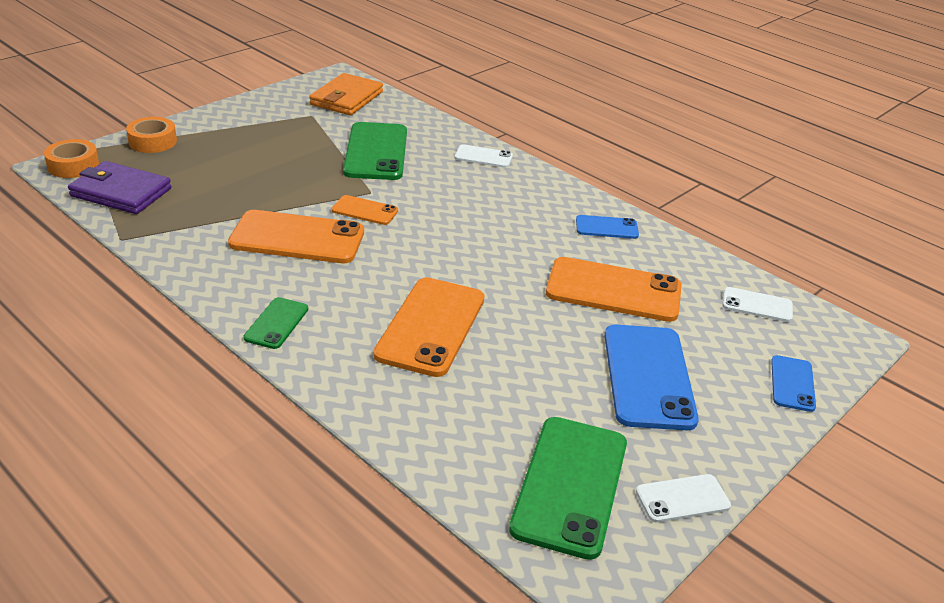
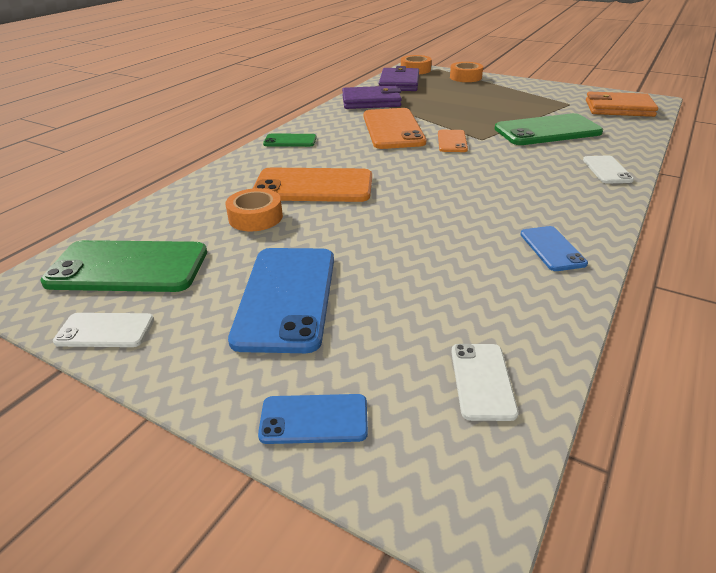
camera: 80 degrees right, 0 degrees up
(178, 231) = (371, 101): none -> purple wallet
(490, 379) = (255, 217): none -> orange tape
(613, 290) = (428, 264): orange phone -> none
(648, 376) = (287, 297): blue phone -> blue phone turned 75 degrees counterclockwise
(682, 499) = (105, 331): white phone -> white phone turned 60 degrees counterclockwise

